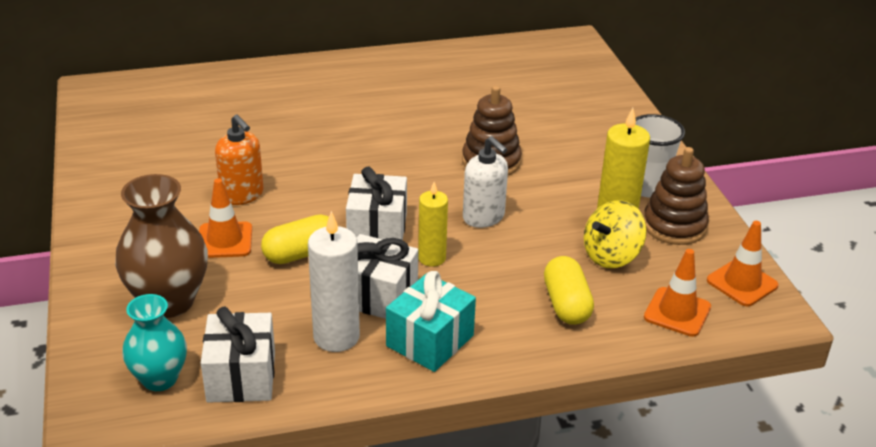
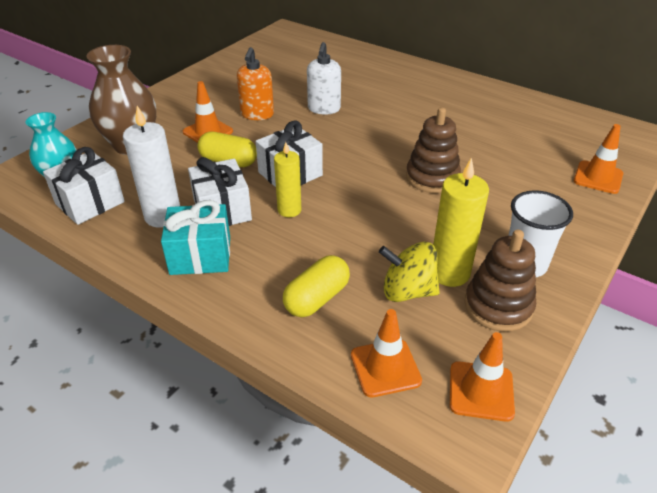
camera: 50 degrees right, 5 degrees up
(484, 217) = (365, 207): white soap dispenser -> white soap dispenser (324, 109)
(595, 93) = (598, 177): none -> orange traffic cone

